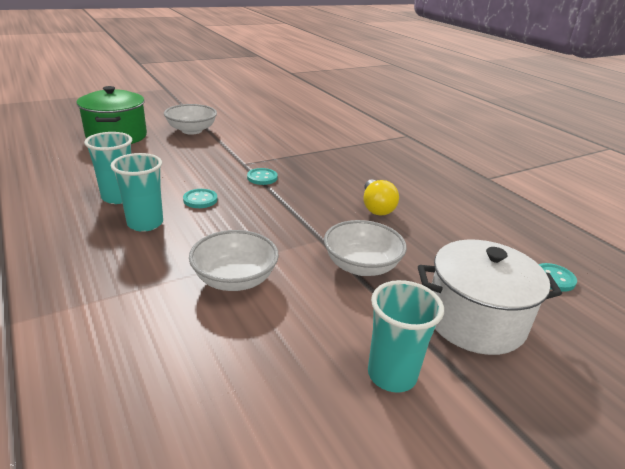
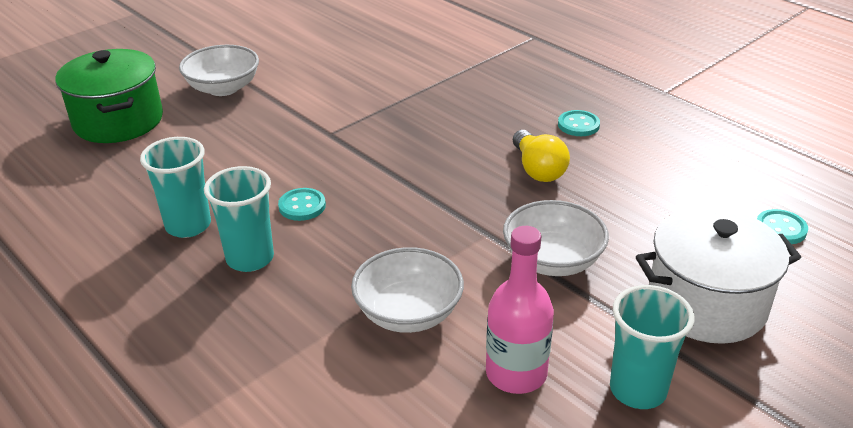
camera: 10 degrees left, 5 degrees up
(262, 178) = (367, 152): turquoise button -> turquoise button (578, 125)
(295, 339) = (516, 373): none -> pink bottle

